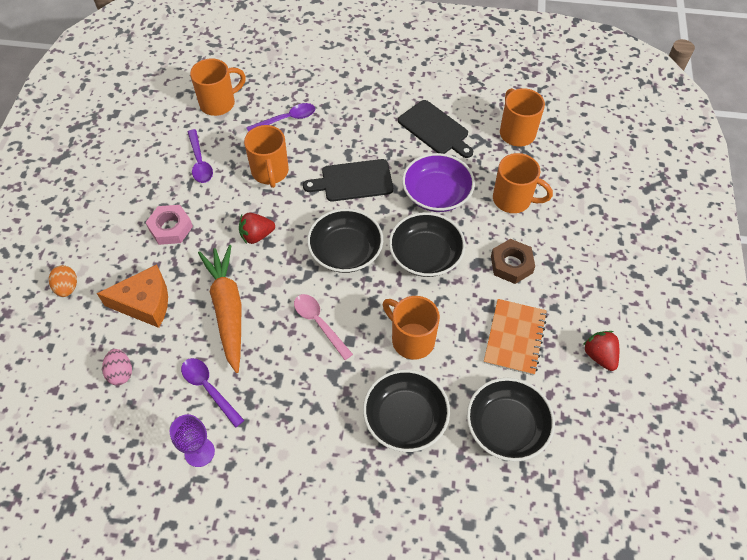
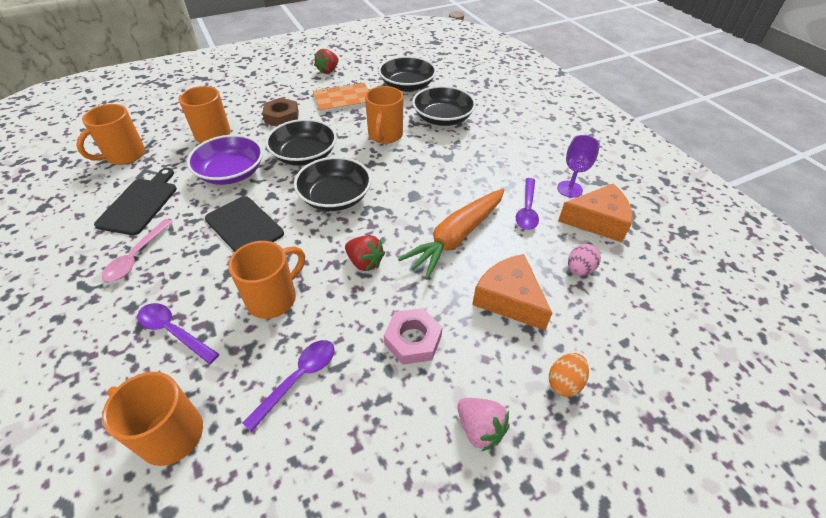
camera: 125 degrees left, 10 degrees down
(90, 226) = (479, 429): none -> pink strawberry
(145, 437) = (597, 221): none -> orange cheese
(319, 323) = (415, 181): pink spoon -> pink spoon (136, 257)

